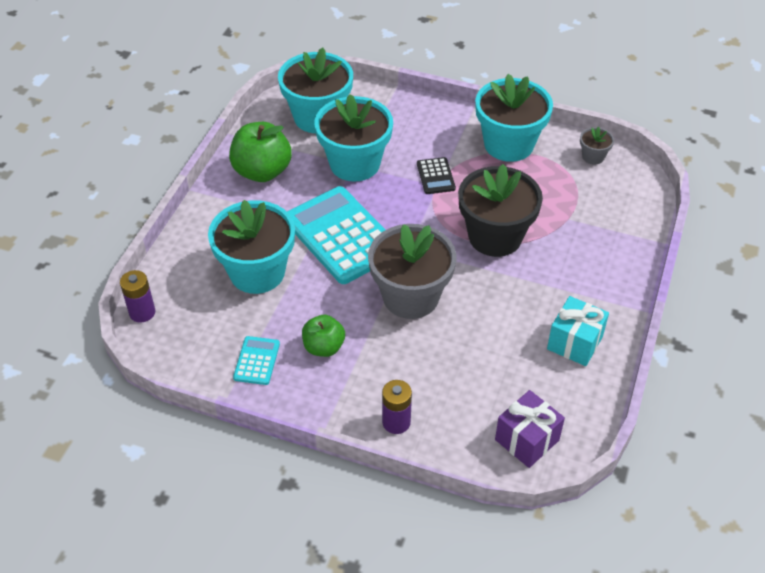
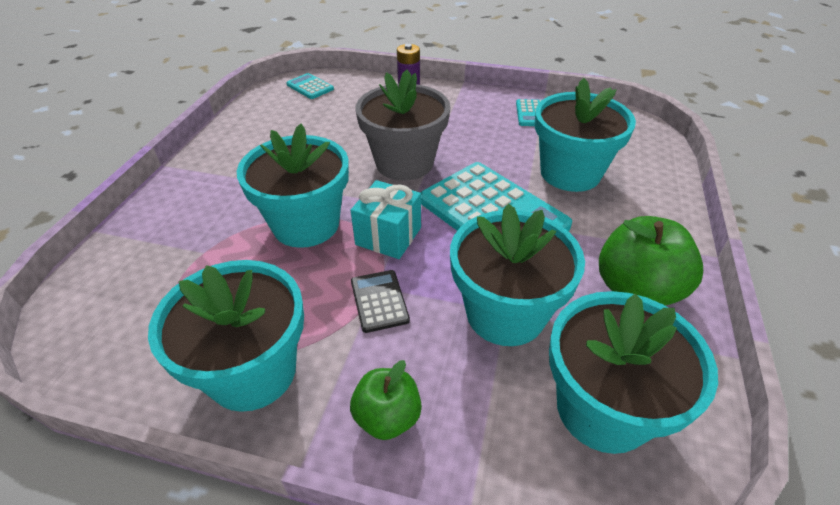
camera: 175 degrees right, 5 degrees down
(142, 312) = (658, 137): purple battery -> none
(324, 347) = (479, 124): green apple -> green apple (387, 417)
(495, 236) = (306, 224): black flower pot -> turquoise flower pot
(527, 440) = (310, 87): purple gift -> turquoise calculator
(574, 343) = (249, 139): turquoise gift -> turquoise gift (388, 236)
(593, 156) = (115, 357): grey flower pot -> none

